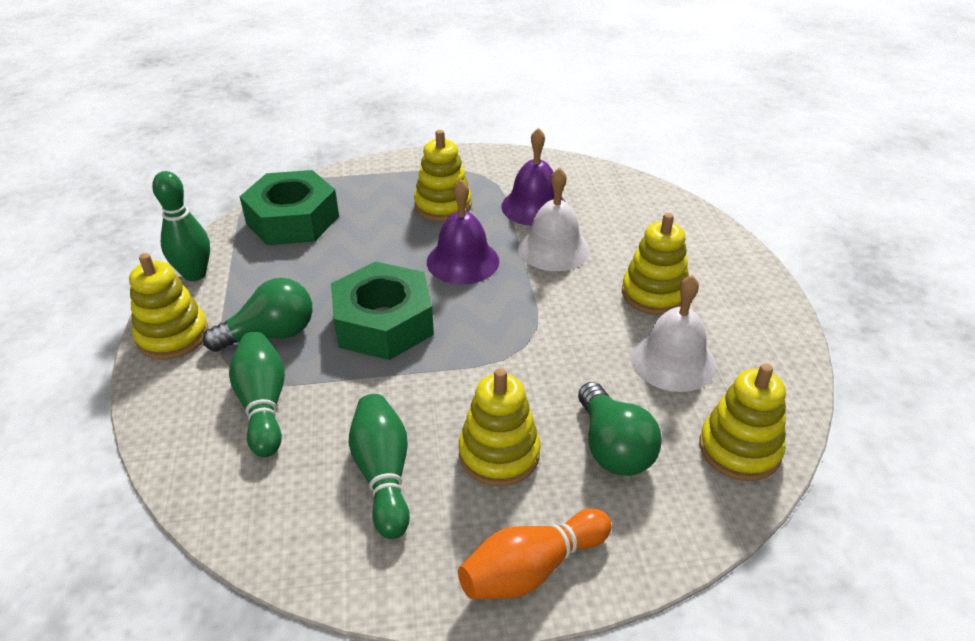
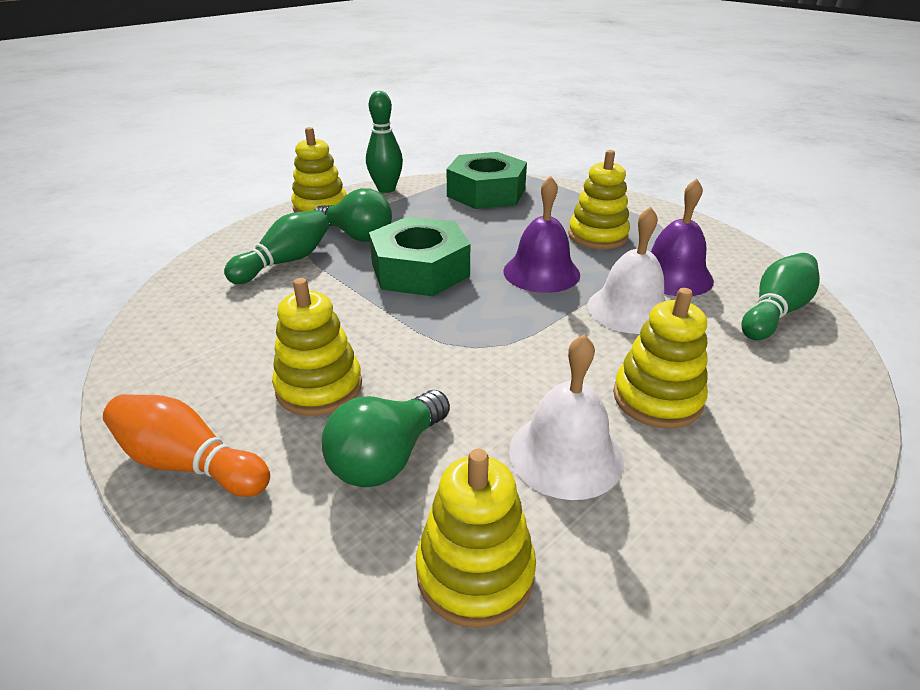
camera: 55 degrees right, 5 degrees down
(383, 474) = (252, 338): green bowling pin -> green bowling pin (775, 312)

